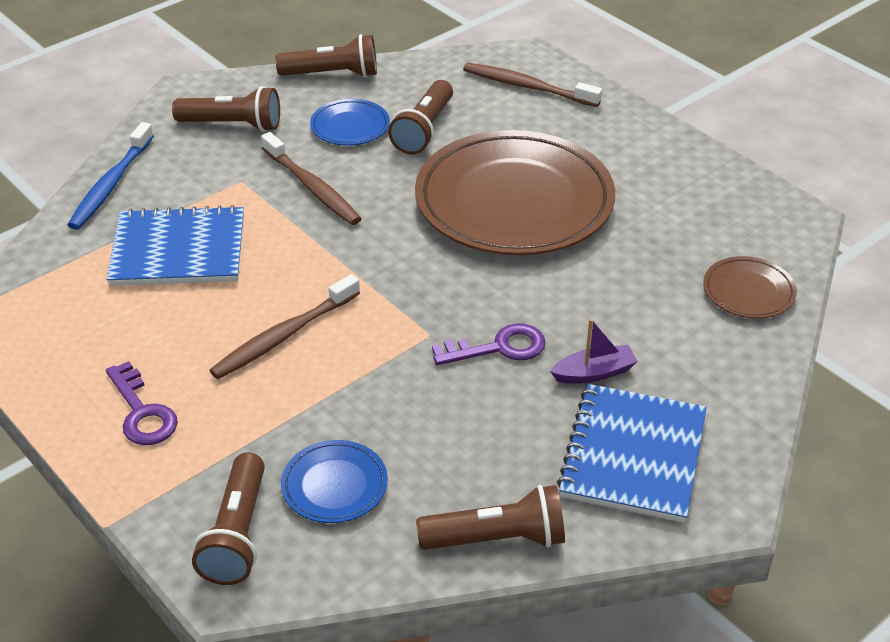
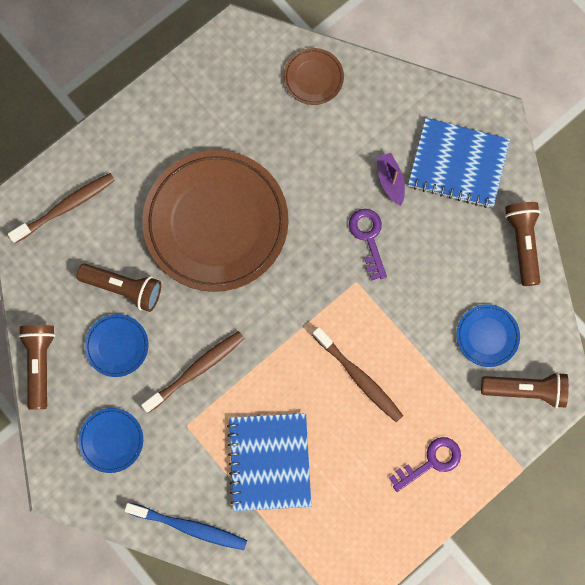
camera: 90 degrees left, 35 degrees up
(233, 125) = (111, 440): brown flashlight -> blue plate
(527, 87) = (66, 207): brown toothbrush -> brown toothbrush turned 150 degrees counterclockwise

